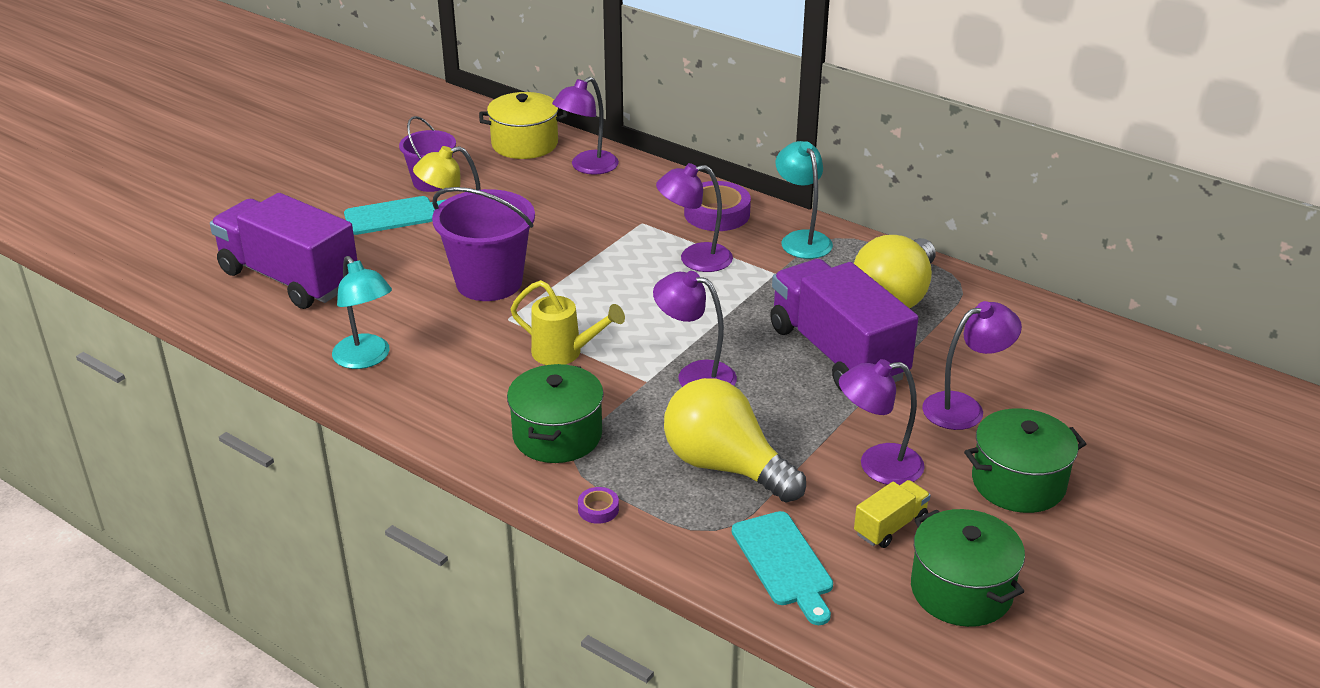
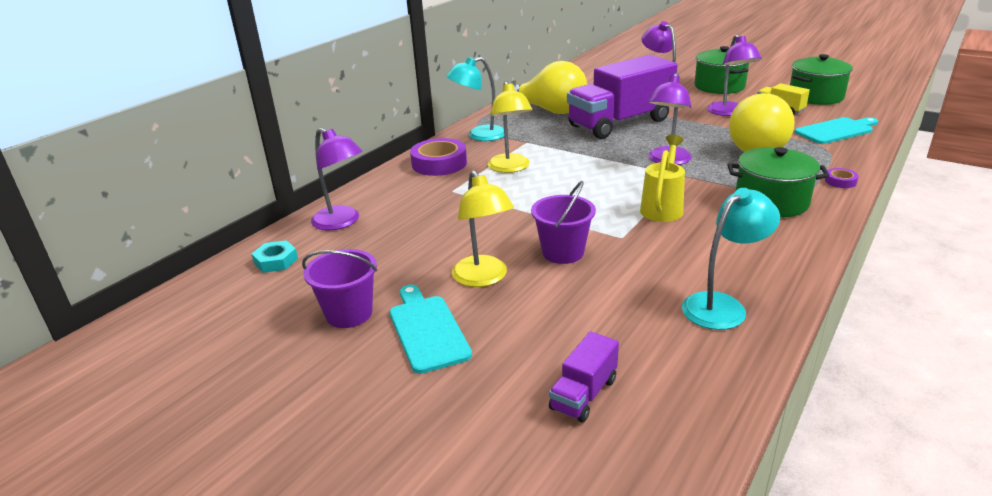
camera: 90 degrees left, 5 degrees down
(289, 278) = (584, 394): purple truck -> purple truck, size x0.43
(489, 282) = (563, 252): purple bucket -> purple bucket, size x0.62
(524, 144) = (276, 261): yellow pot -> turquoise nut
(694, 259) = (510, 168): purple lamp -> yellow lamp

